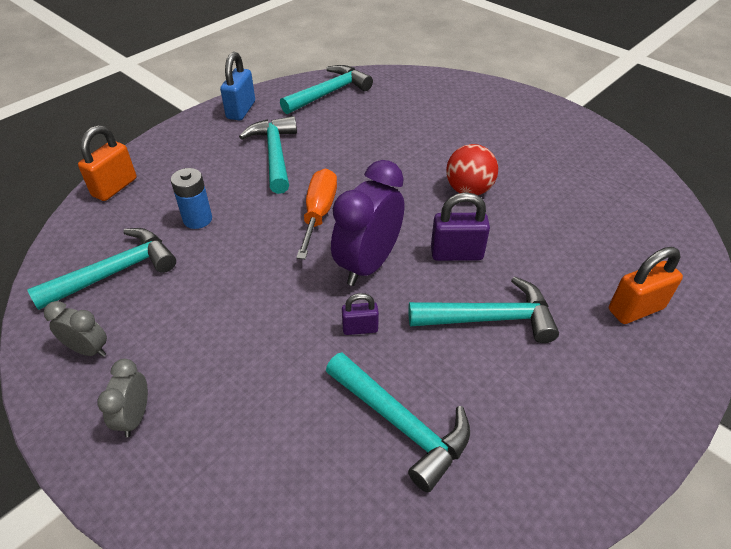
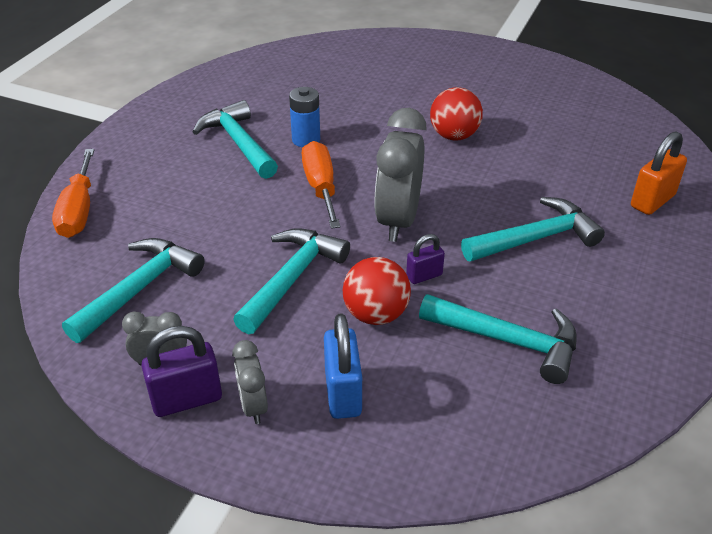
camera: 20 degrees left, 5 degrees down
(114, 187) = (79, 211): orange padlock -> orange screwdriver
(197, 219) = (196, 220): blue battery -> blue battery (306, 140)
(241, 110) = (172, 107): blue padlock -> blue padlock (343, 393)
(293, 356) = (376, 314): none -> red ball
(329, 93) = (258, 73): turquoise hammer -> turquoise hammer (292, 278)
(368, 264) = (398, 221): purple clock -> grey clock
(456, 254) = (475, 193): purple padlock -> purple padlock (187, 399)

